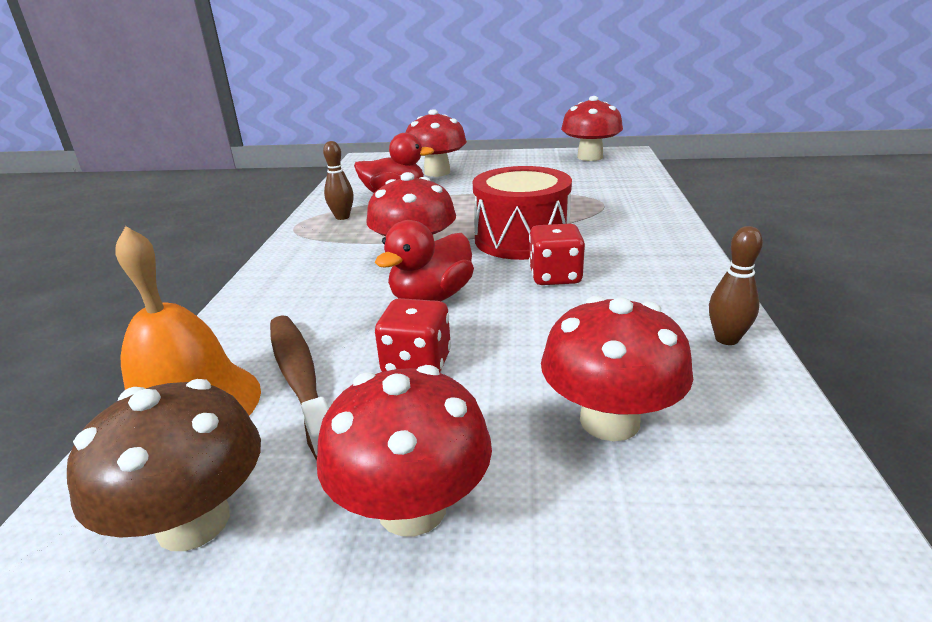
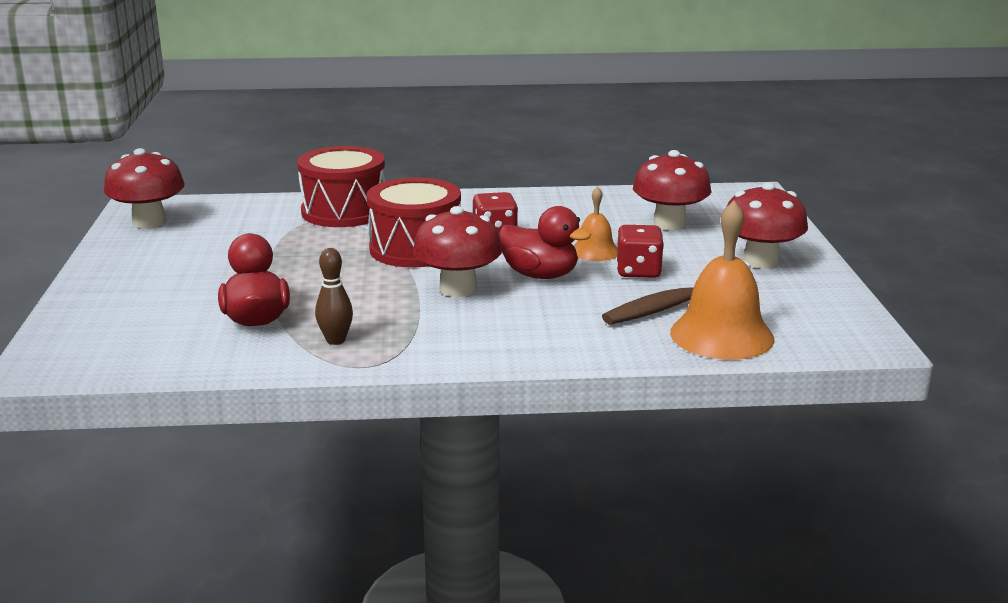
camera: 100 degrees left, 5 degrees down
(193, 522) = (808, 308): brown mushroom -> none
(437, 172) = (164, 302): red mushroom -> none
(496, 337) = (595, 251): none -> orange bell
(625, 209) = (344, 211): none -> red drum
(726, 339) = (575, 196): brown bowling pin -> none

